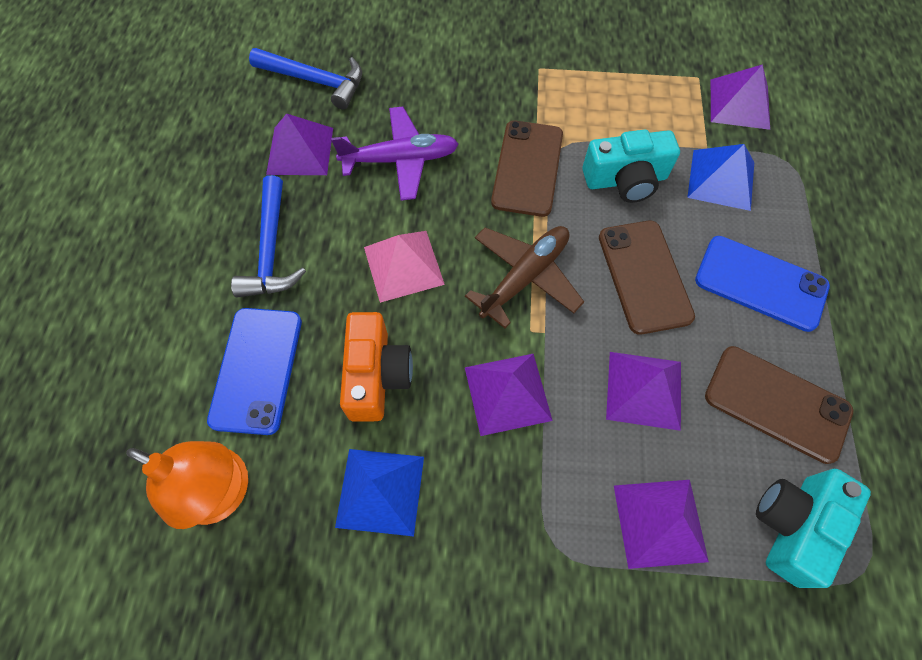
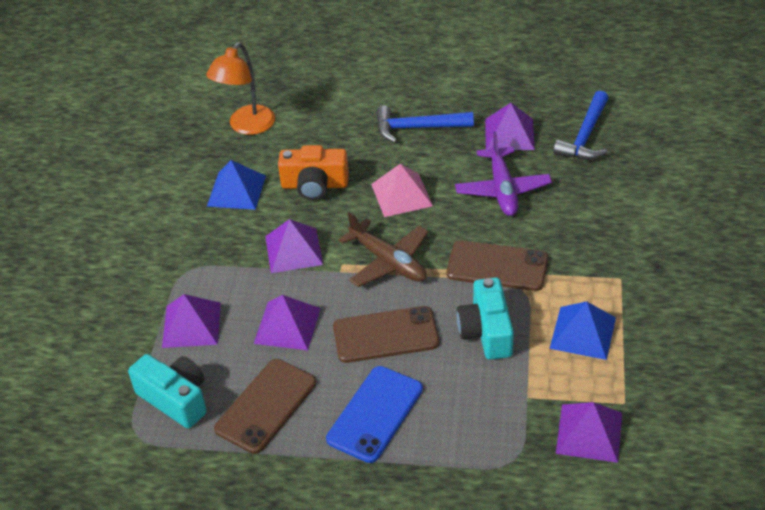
camera: 95 degrees right, 20 degrees down
(257, 369) = (324, 131): blue phone -> none
(721, 179) = (489, 402): blue pyramid -> blue pyramid (582, 333)

